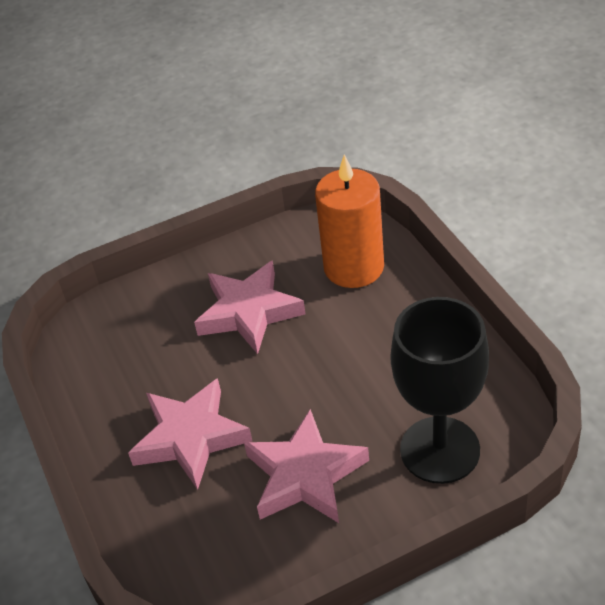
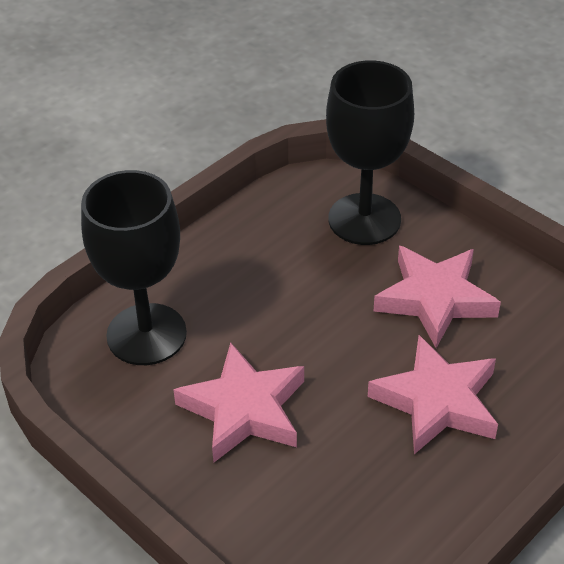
camera: 115 degrees left, 0 degrees up
(354, 267) = (146, 334): orange candle -> black goblet

